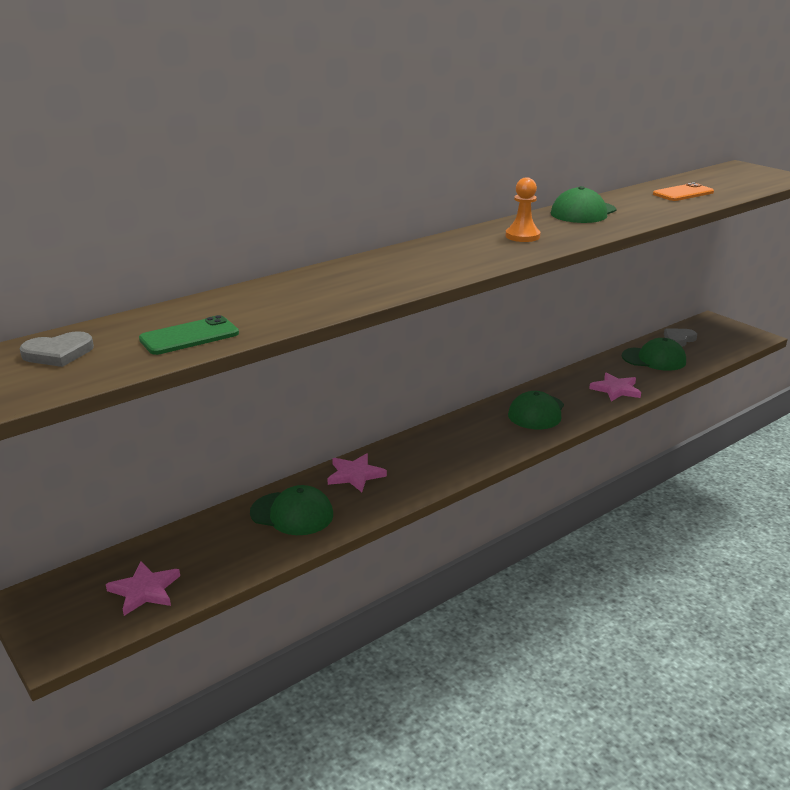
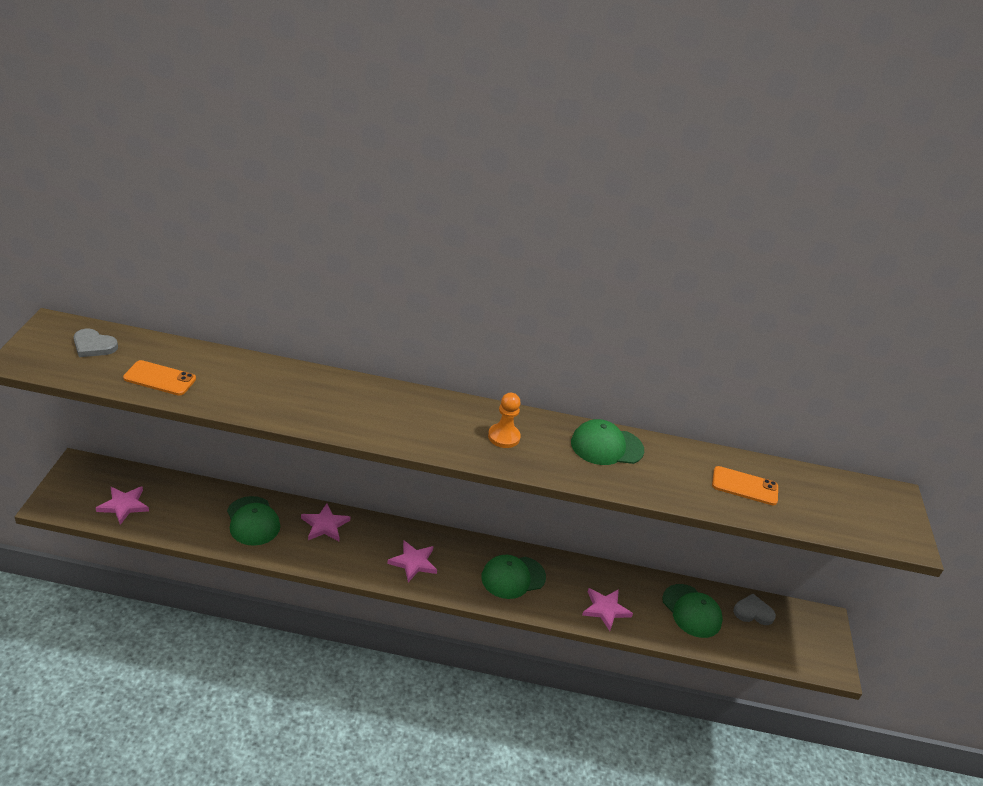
camera: 40 degrees right, 10 degrees up
(189, 336) = (160, 378): green phone -> orange phone
(462, 449) = (413, 562): none -> pink star

